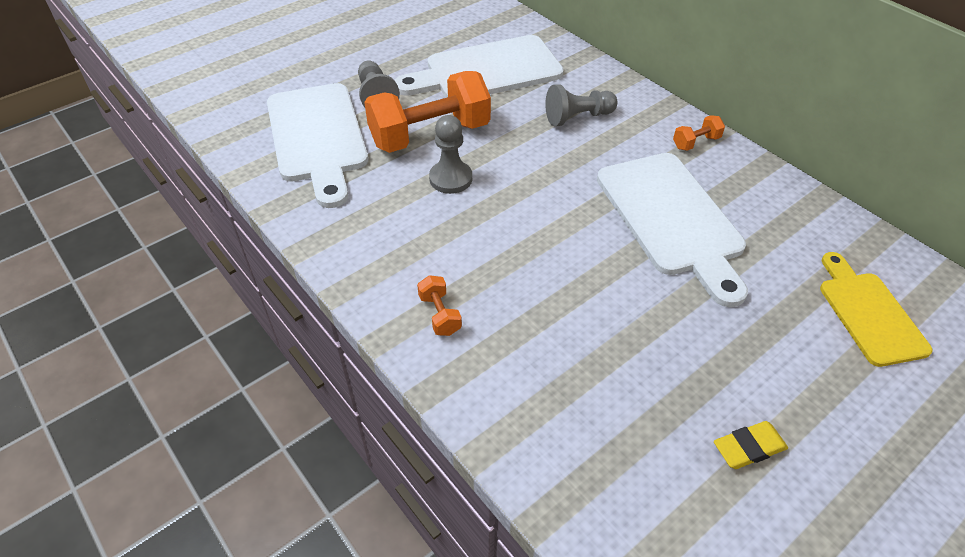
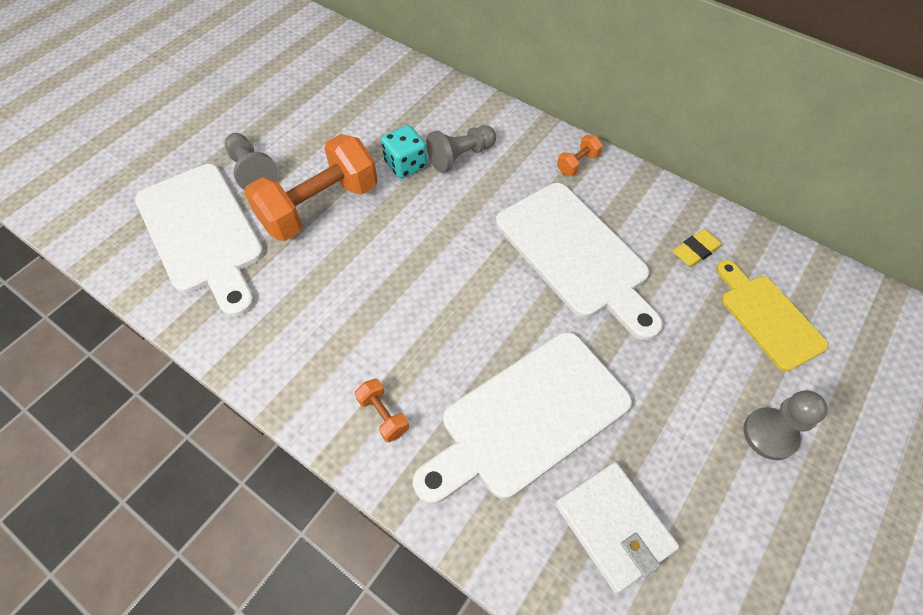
camera: 15 degrees left, 10 degrees up
(450, 179) = (354, 254): grey pawn -> grey pawn (770, 434)
(486, 71) = (357, 118): white cutting board -> white cutting board (527, 417)
(522, 115) = (405, 165): none -> turquoise dice
(645, 461) = (613, 526): none -> white wallet
(748, 448) = (698, 486): yellow eraser -> yellow eraser (695, 251)

